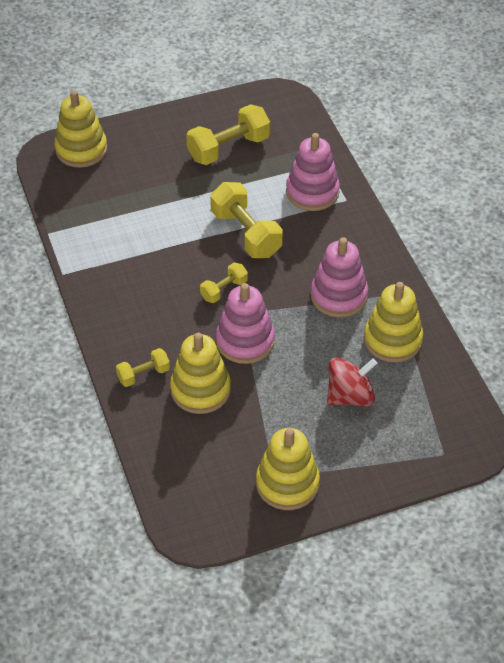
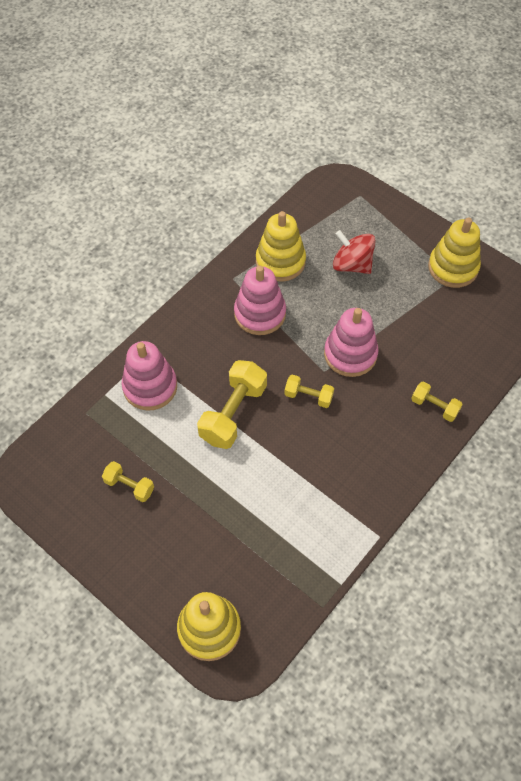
camera: 120 degrees left, 10 degrees up
(200, 390) = (418, 360): yellow stacking toy -> none
(228, 148) = (129, 486): yellow dumbbell -> yellow dumbbell, size x0.55

